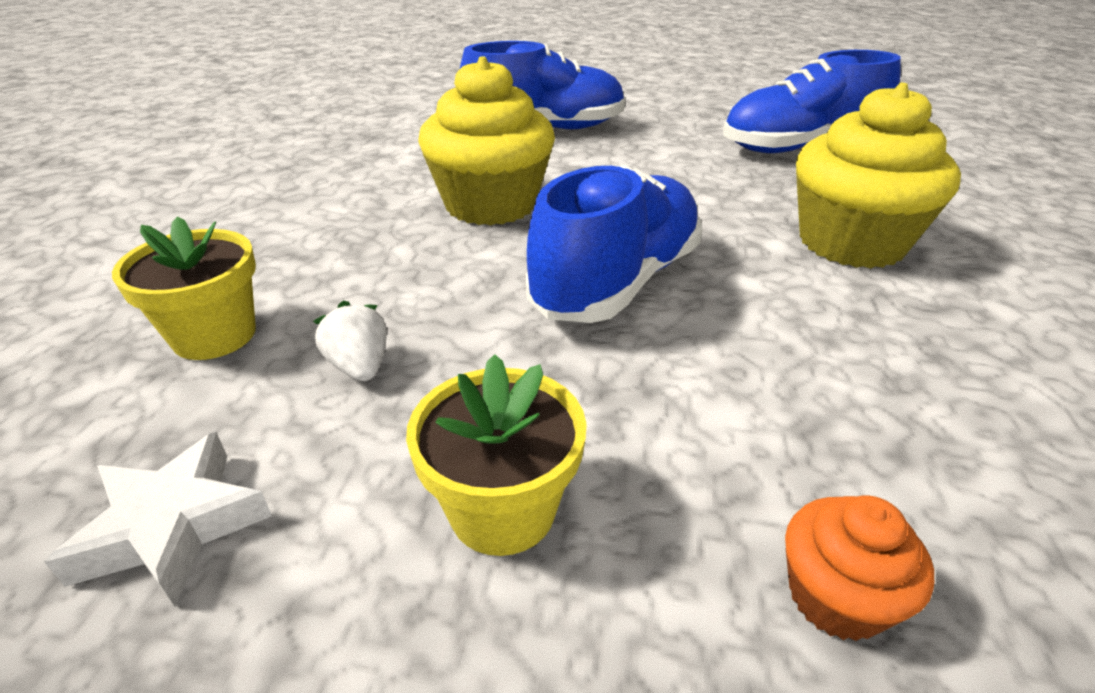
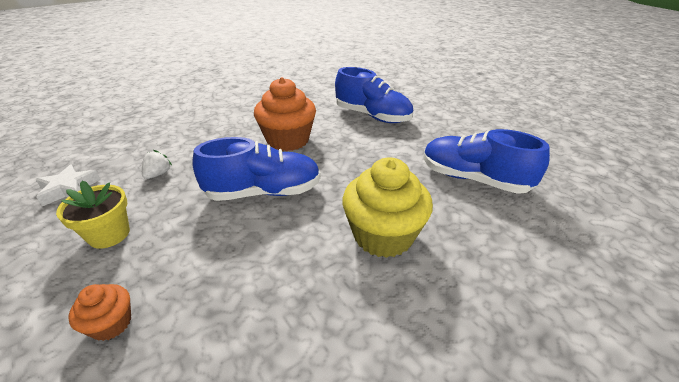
camera: 45 degrees right, 0 degrees up
(214, 335) = (151, 145): yellow flower pot -> none
(491, 204) = (288, 140): yellow cupcake -> orange cupcake

